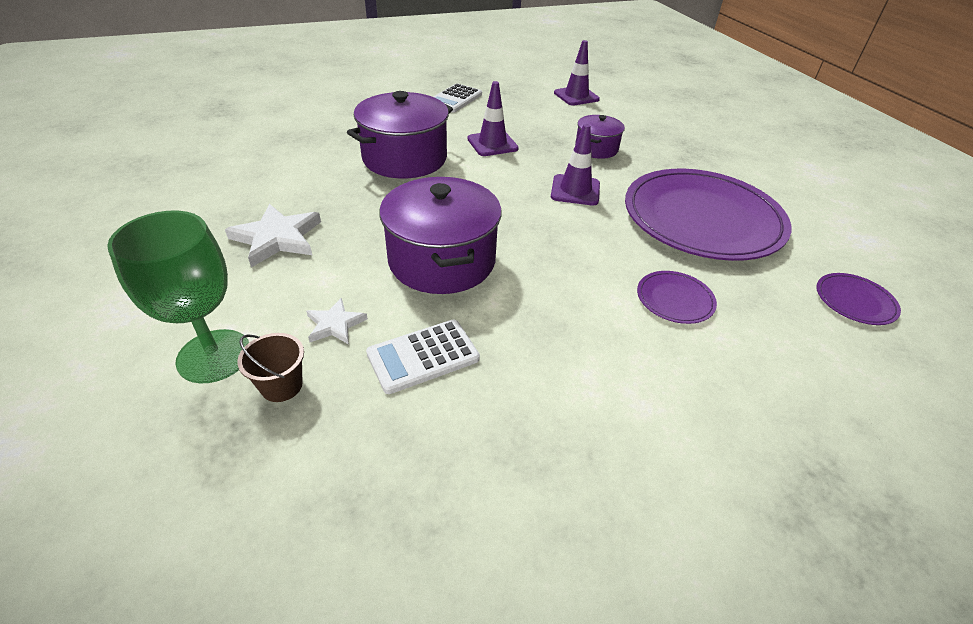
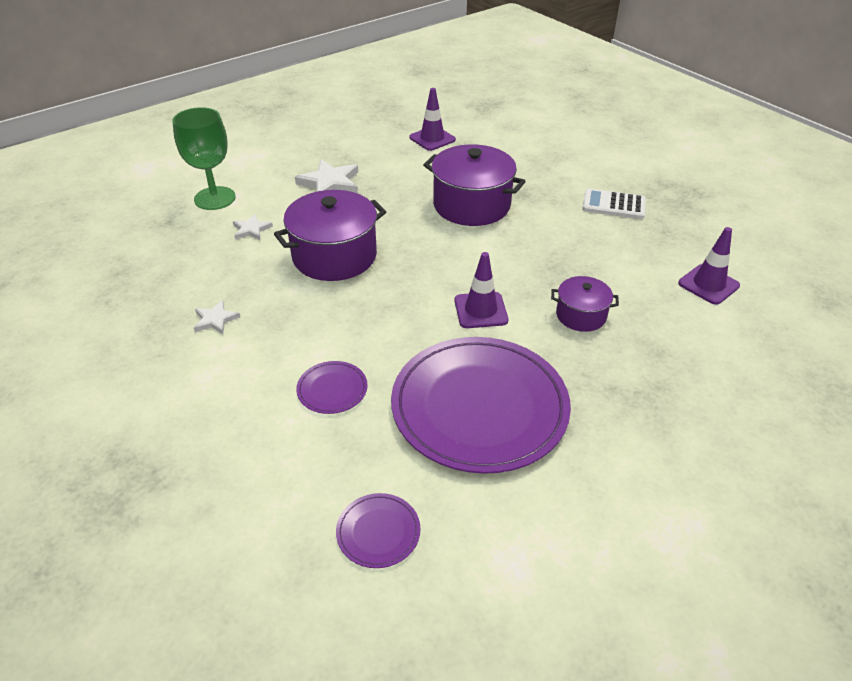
camera: 75 degrees right, 0 degrees up
(281, 386) = (197, 226): brown bucket -> none
(423, 356) = (231, 270): white calculator -> none
(492, 144) = (535, 245): purple traffic cone -> purple traffic cone (432, 139)
(529, 384) = (215, 320): none -> white star

